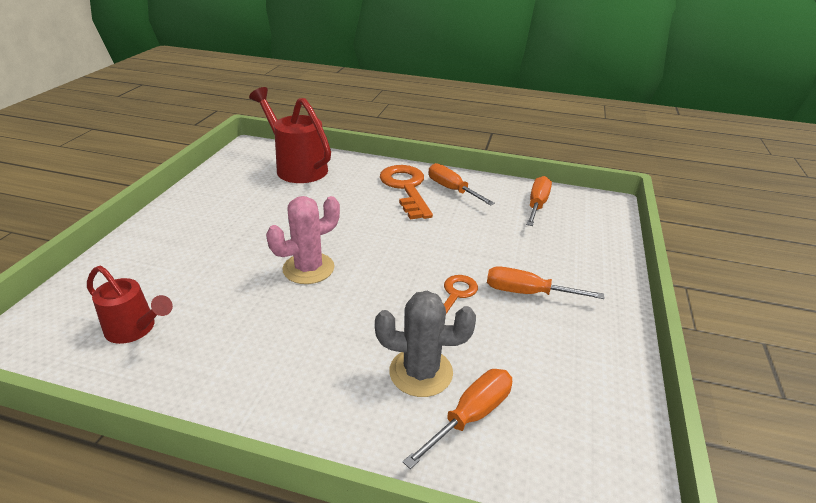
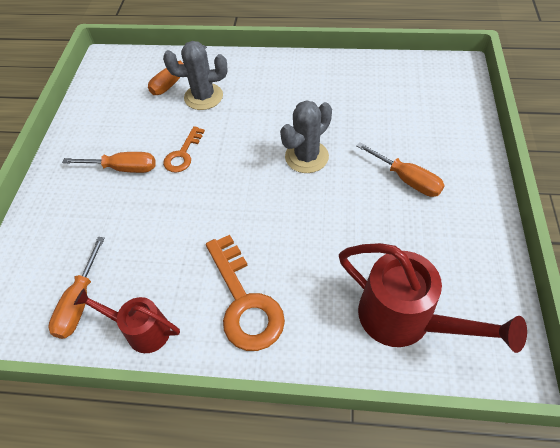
camera: 175 degrees right, 20 degrees up
(135, 329) = (394, 88): red watering can -> red watering can (142, 330)
(308, 268) = (306, 157): pink cactus -> grey cactus
(452, 189) = (184, 312): orange screwdriver -> orange screwdriver (406, 179)

